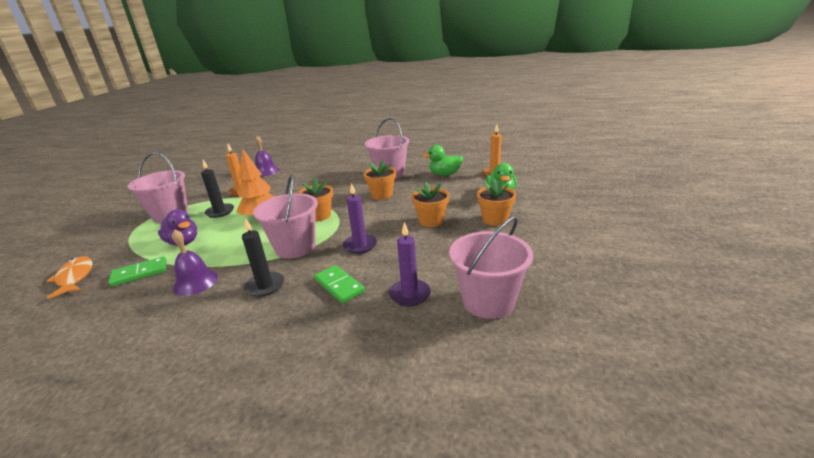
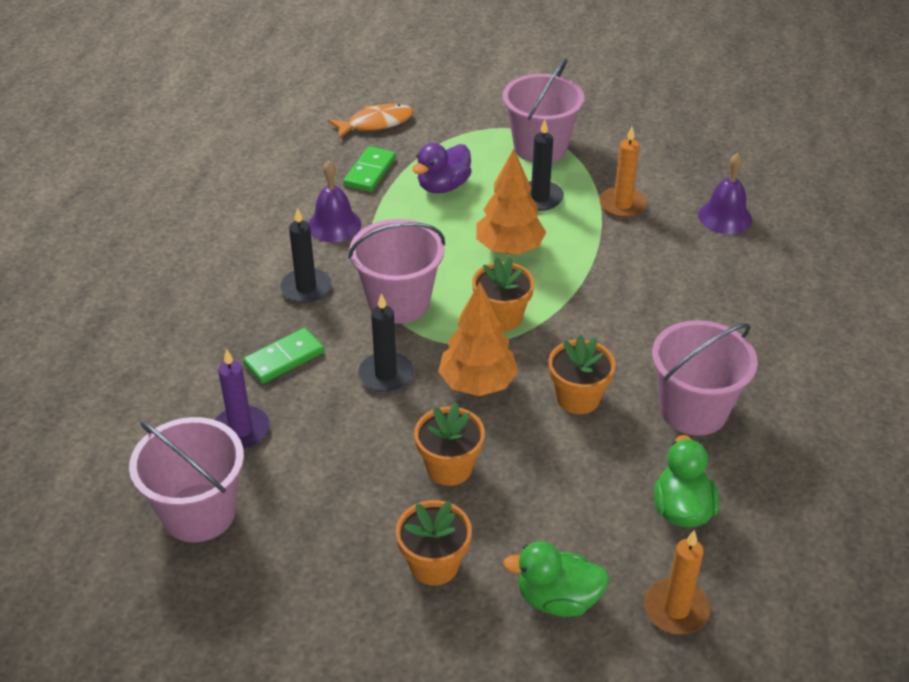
camera: 90 degrees right, 15 degrees up
(139, 273) = (370, 172): green domino -> green domino turned 45 degrees clockwise
(360, 245) = (386, 374): purple candle -> black candle
(370, 218) = (477, 384): none -> orange tree

